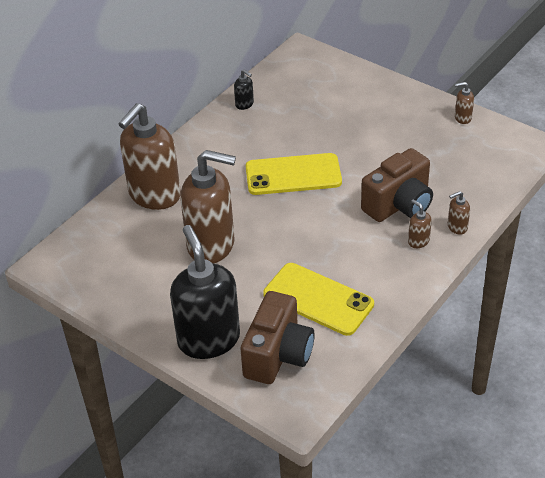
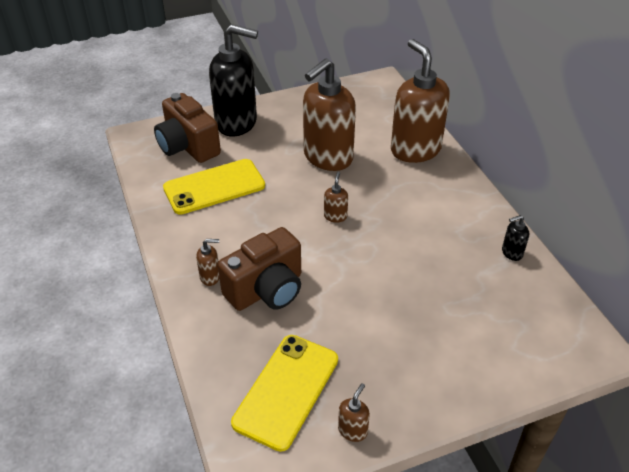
camera: 120 degrees right, 0 degrees up
(293, 175) = (372, 238): yellow phone -> yellow phone (286, 391)
(399, 205) = (266, 290): brown camera -> brown camera turned 120 degrees counterclockwise
(457, 227) = (198, 314): brown soap dispenser -> brown soap dispenser (335, 216)

